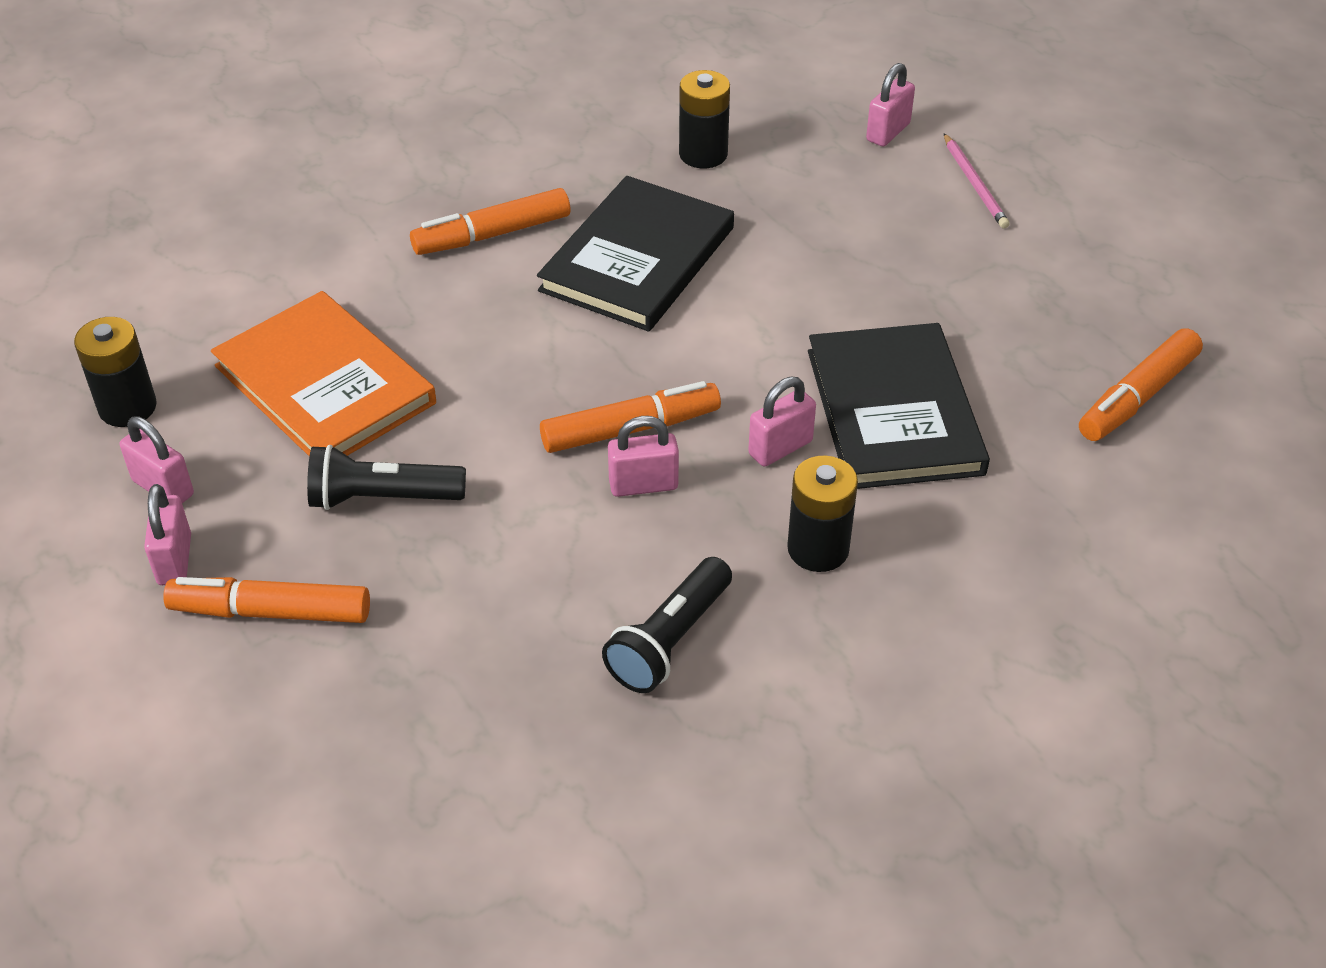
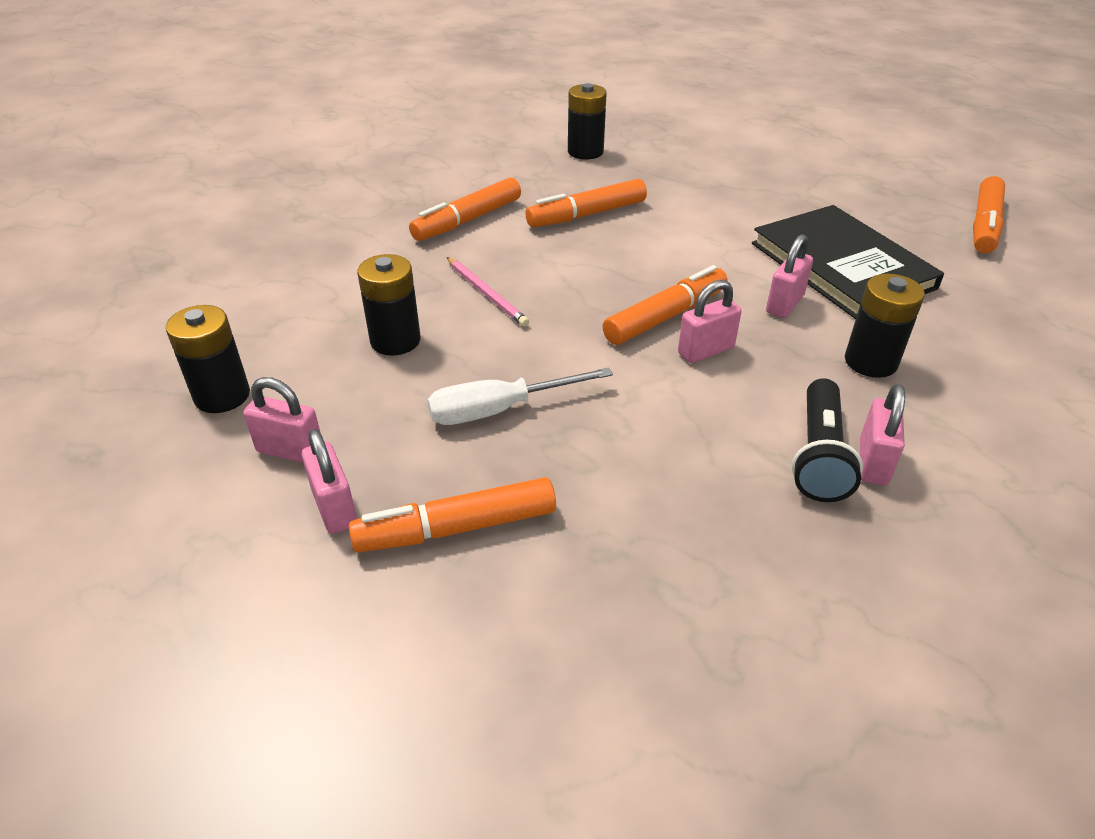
camera: 20 degrees left, 5 degrees down
(324, 384) = (395, 340): orange book -> black battery
(382, 497) = (499, 410): black flashlight -> white screwdriver
(637, 259) = (586, 215): black book -> orange marker
(888, 132) = (696, 122): pink padlock -> pink padlock (873, 462)
(974, 184) = (774, 138): pink pencil -> pink pencil (486, 294)

